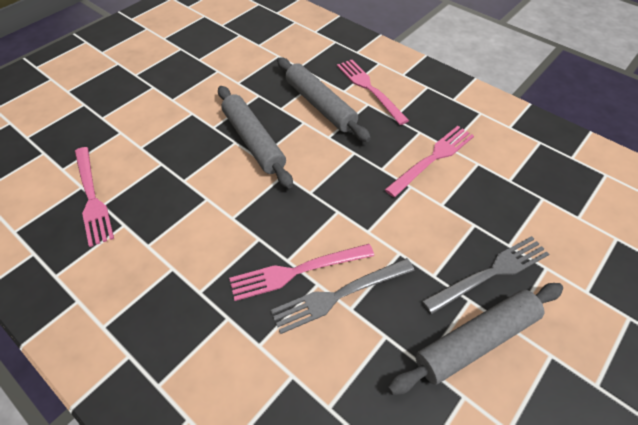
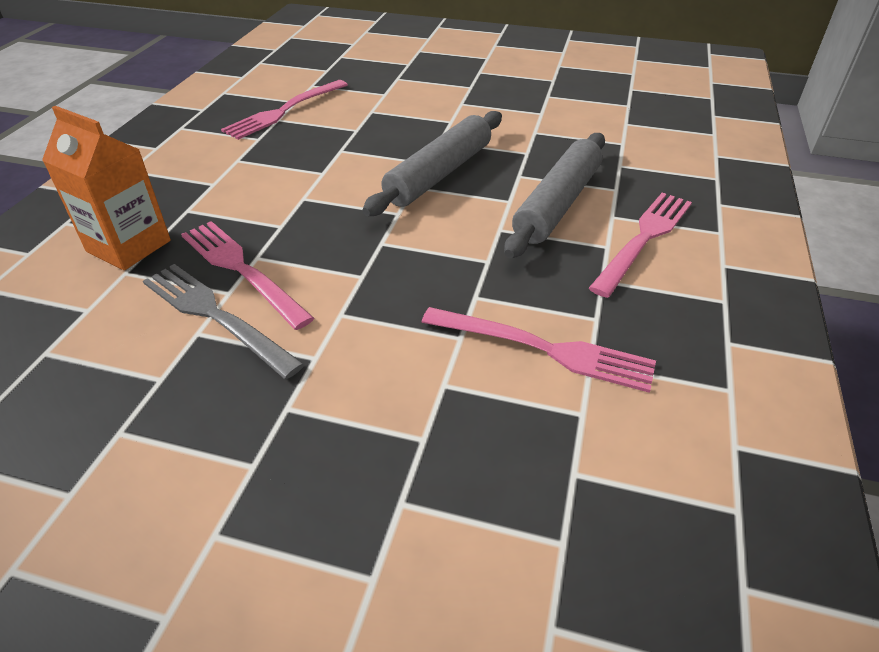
camera: 65 degrees right, 10 degrees down
(225, 339) = (129, 246): none -> orange carton
(476, 340) = (173, 490): grey rolling pin -> none
(490, 273) = (322, 485): grey fork -> none

